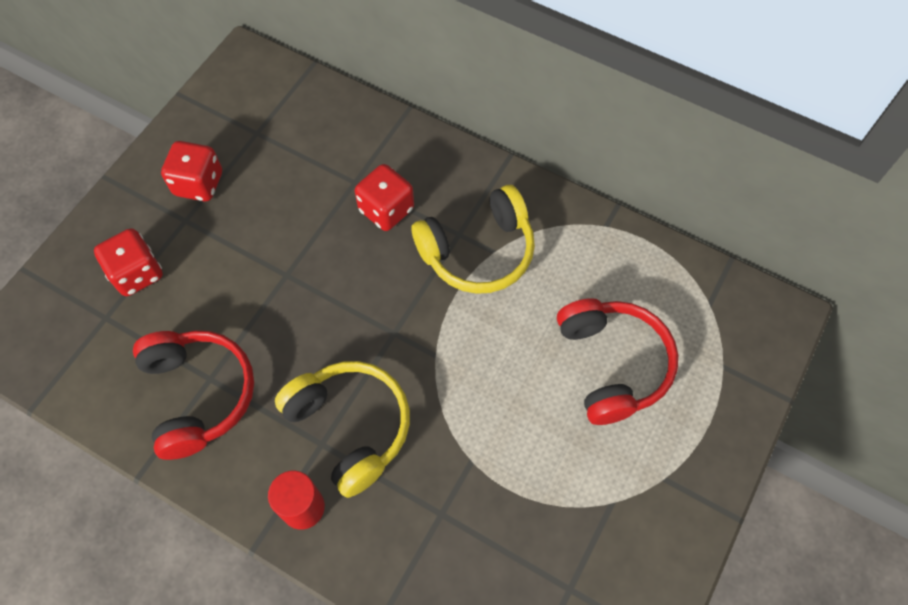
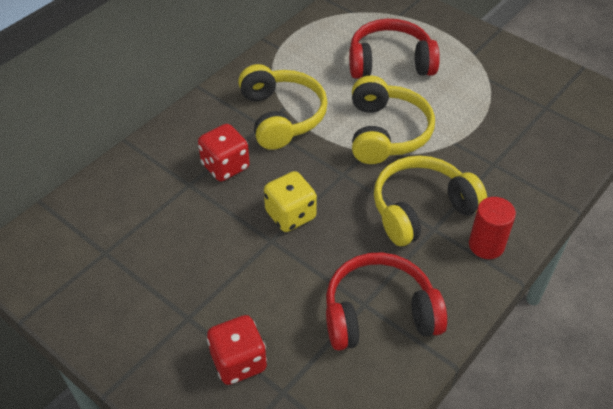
camera: 80 degrees left, 15 degrees down
(199, 184) = (148, 304): red dice -> none
(323, 287) = (290, 215): none -> yellow dice
(473, 374) = (386, 132): none -> yellow headphones

